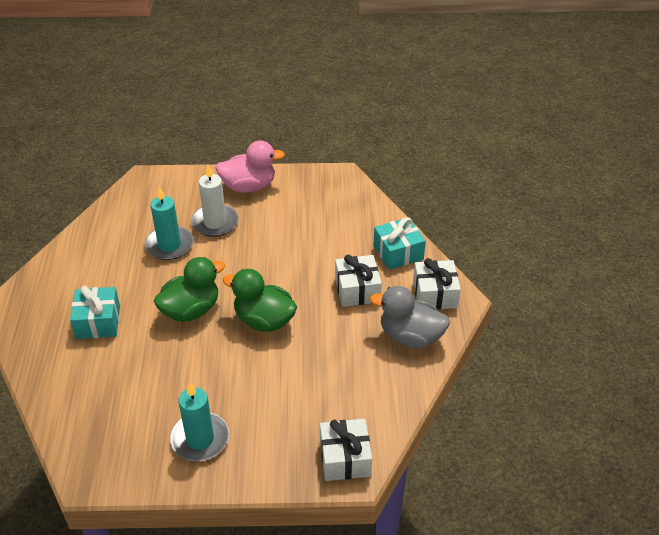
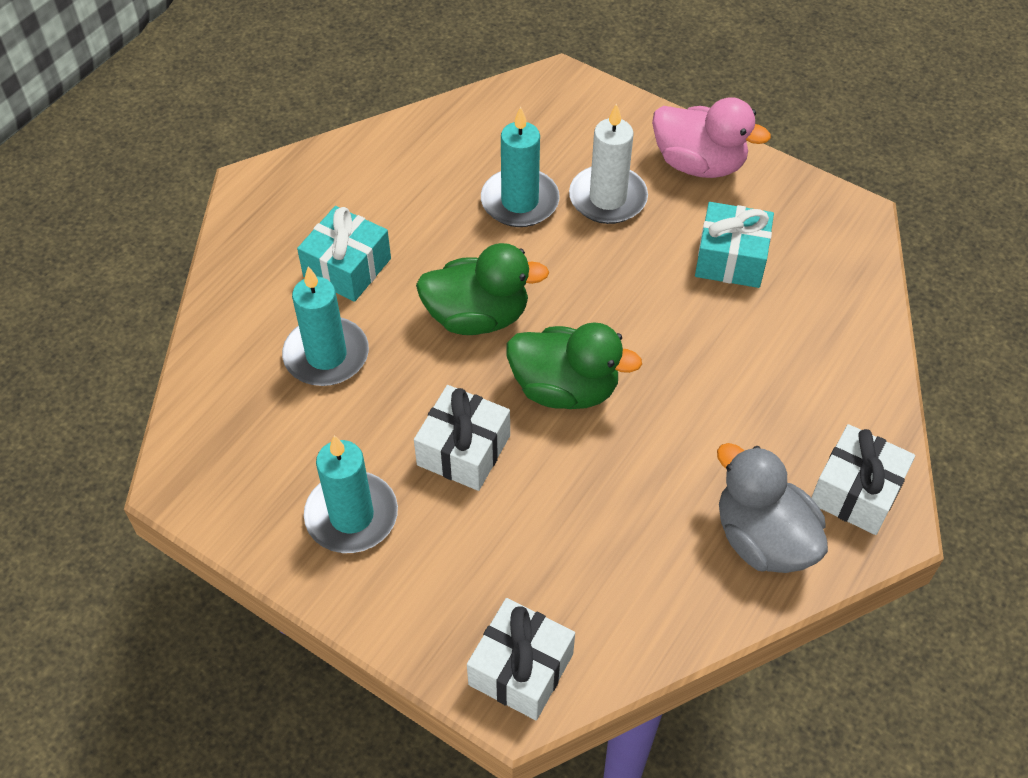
camera: 35 degrees right, 10 degrees up
(121, 370) = (326, 355): none -> turquoise candle
(264, 320) = (565, 389): green duck -> green duck turned 135 degrees clockwise
(357, 290) = (738, 416): white gift -> white gift (463, 450)
(398, 252) = (849, 390): turquoise gift -> turquoise gift (731, 259)

